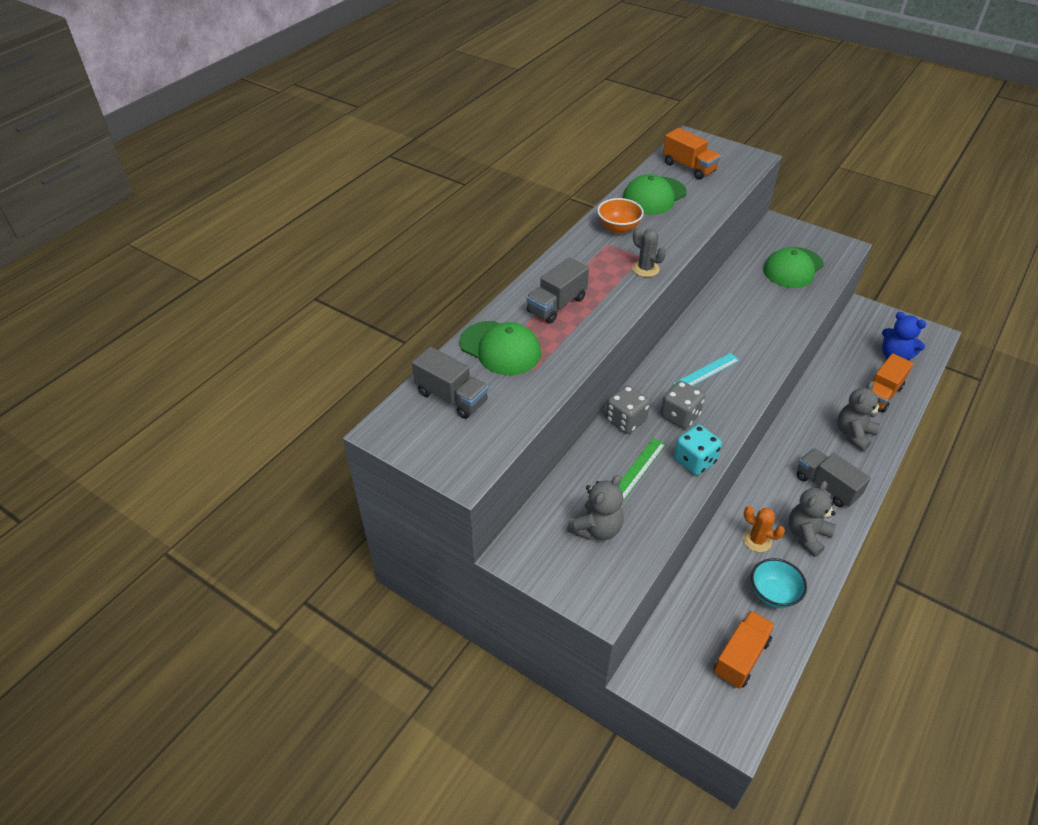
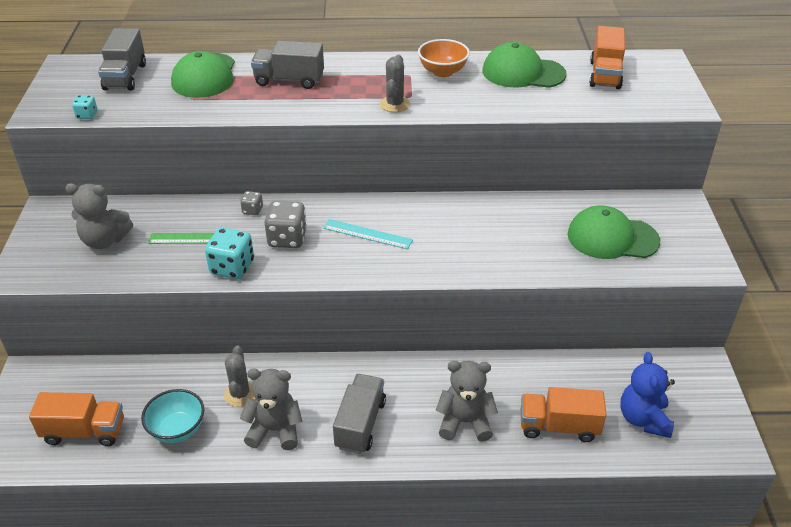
camera: 55 degrees right, 5 degrees down
(502, 444) = (87, 115): none -> turquoise dice
(626, 420) = (252, 210): grey dice -> grey dice, size x0.52
(757, 540) = (240, 394): orange cactus -> grey cactus

